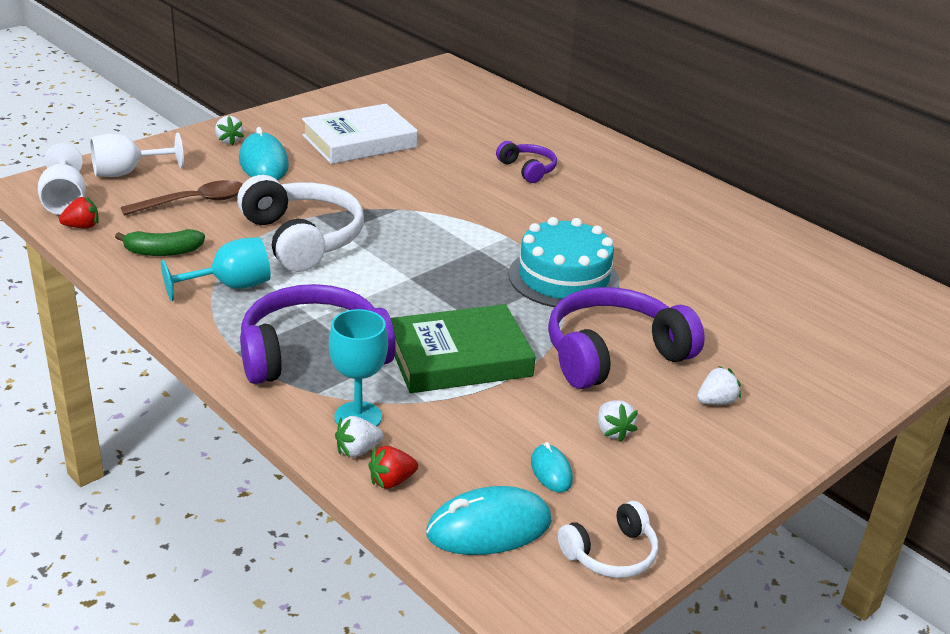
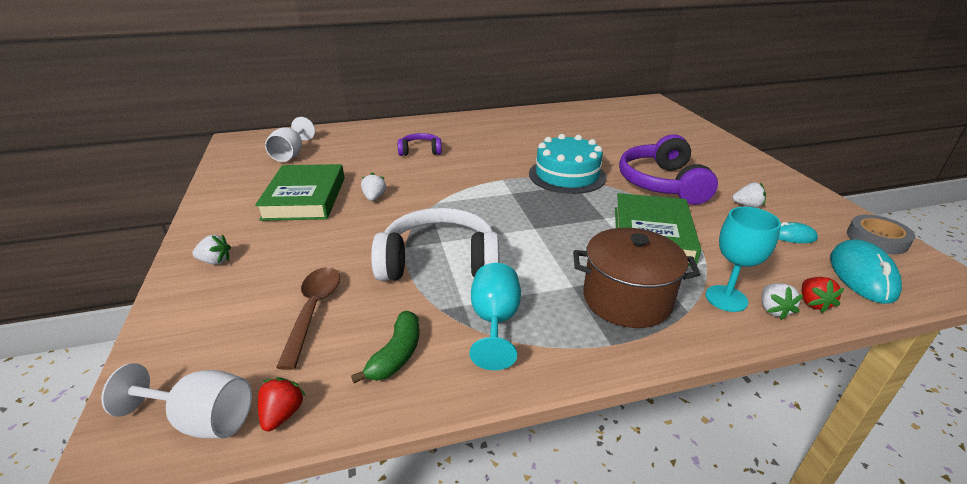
camera: 60 degrees left, 0 degrees up
(127, 172) = (194, 347): white goblet -> white goblet (291, 154)
(263, 163) = (284, 252): turquoise mouse -> none
(312, 353) = (627, 299): purple headphones -> brown pot
(359, 141) = (305, 198): white book -> green book
(611, 554) = (877, 239): white headphones -> grey tape
(716, 401) = (717, 170): white strawberry -> white strawberry (374, 197)

